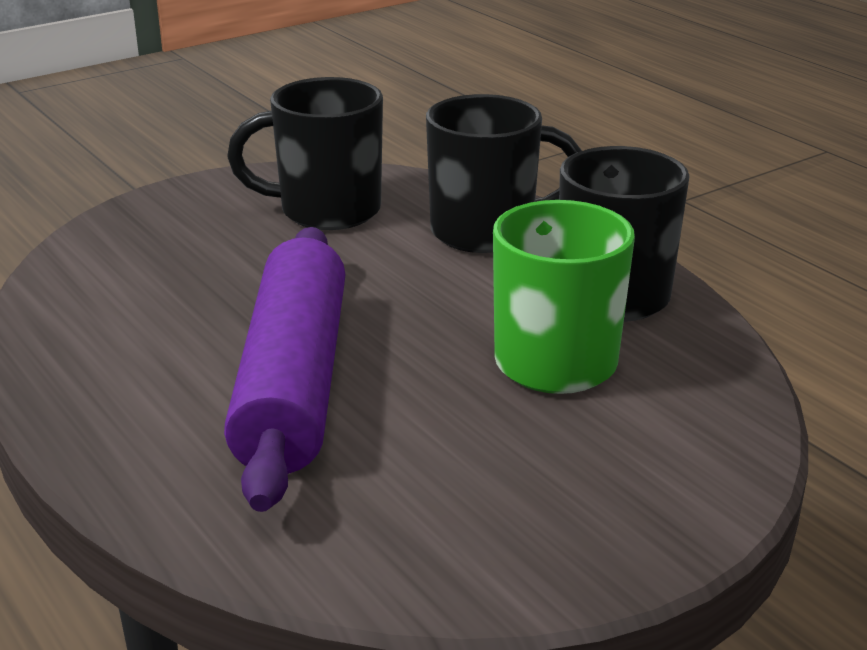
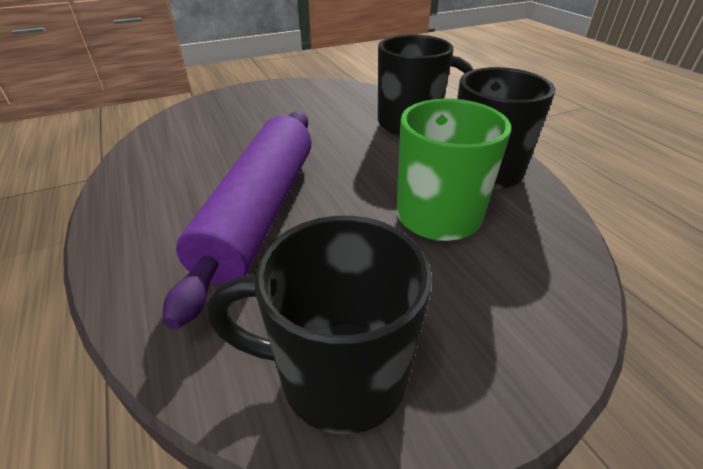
camera: 10 degrees right, 10 degrees up
(326, 211) = (322, 105): black mug -> black mug (338, 374)

